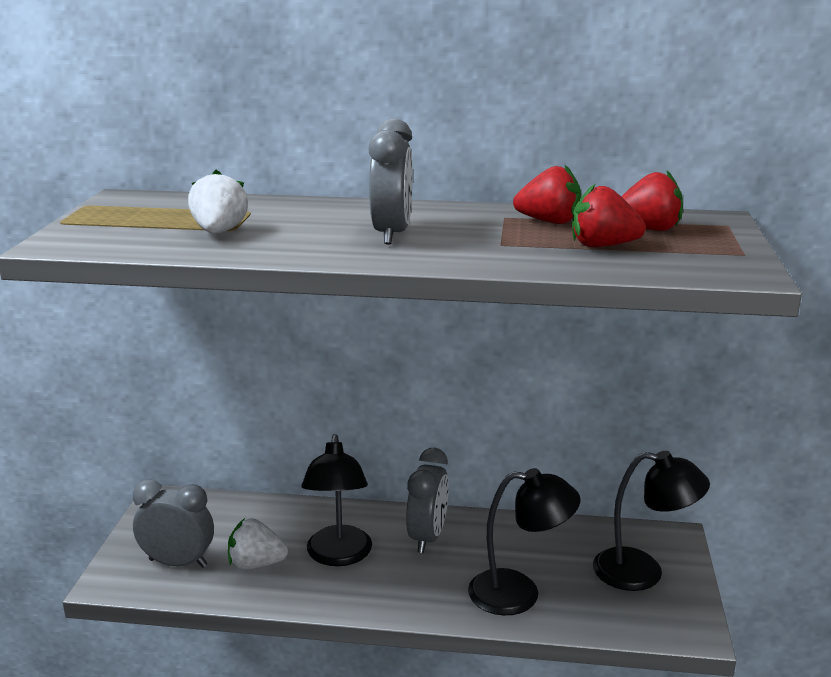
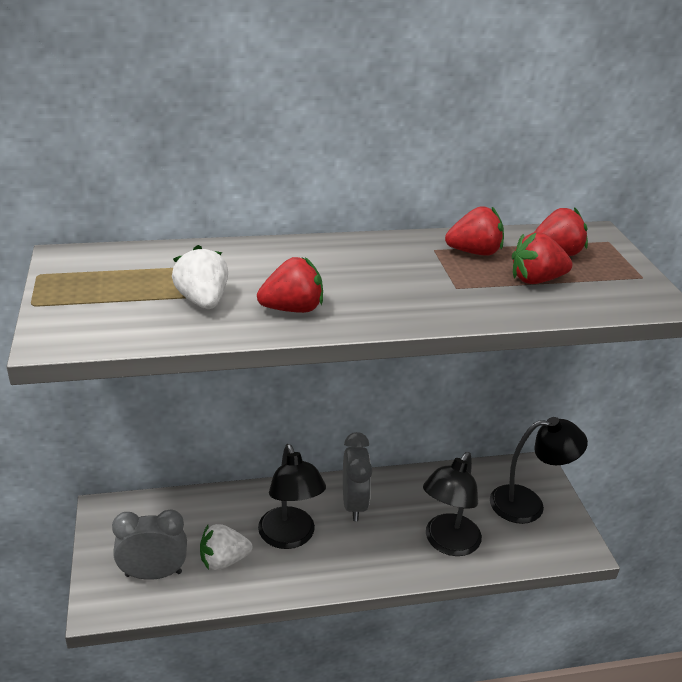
camera: 20 degrees left, 10 degrees up
(303, 244) = (292, 309): none -> red strawberry
(392, 234) = (359, 285): grey clock -> none
(519, 593) = (447, 543): black lamp -> black lamp turned 135 degrees clockwise

